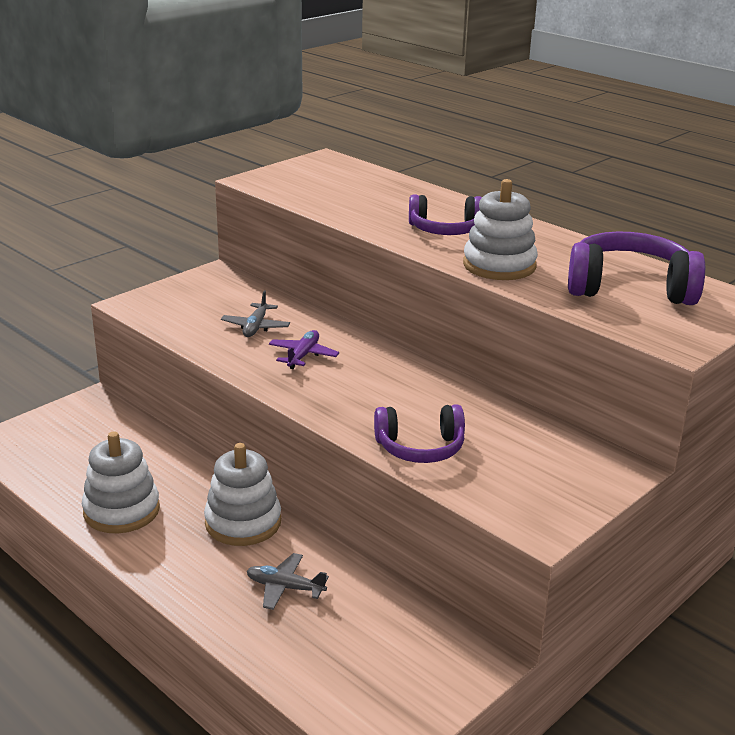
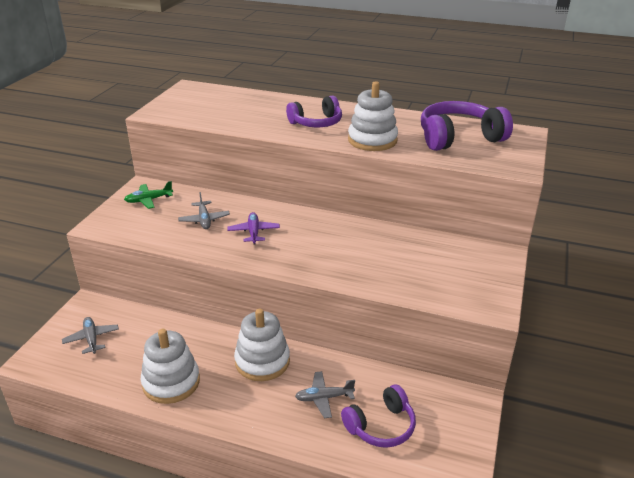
camera: 25 degrees left, 5 degrees up
(71, 438) = (91, 339): none -> grey plane
(210, 289) = (149, 200): none -> green plane
(420, 448) = (381, 276): purple headphones -> purple headphones (381, 426)

